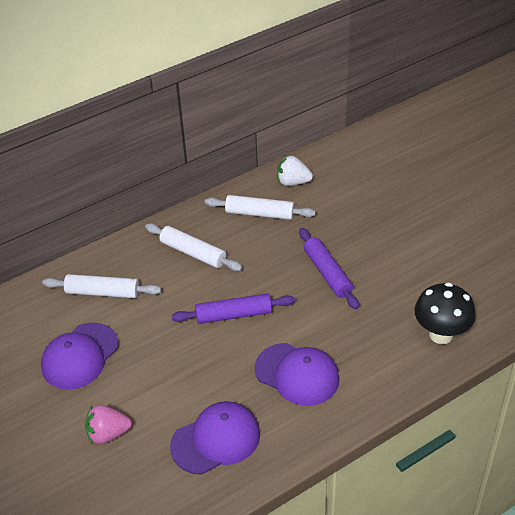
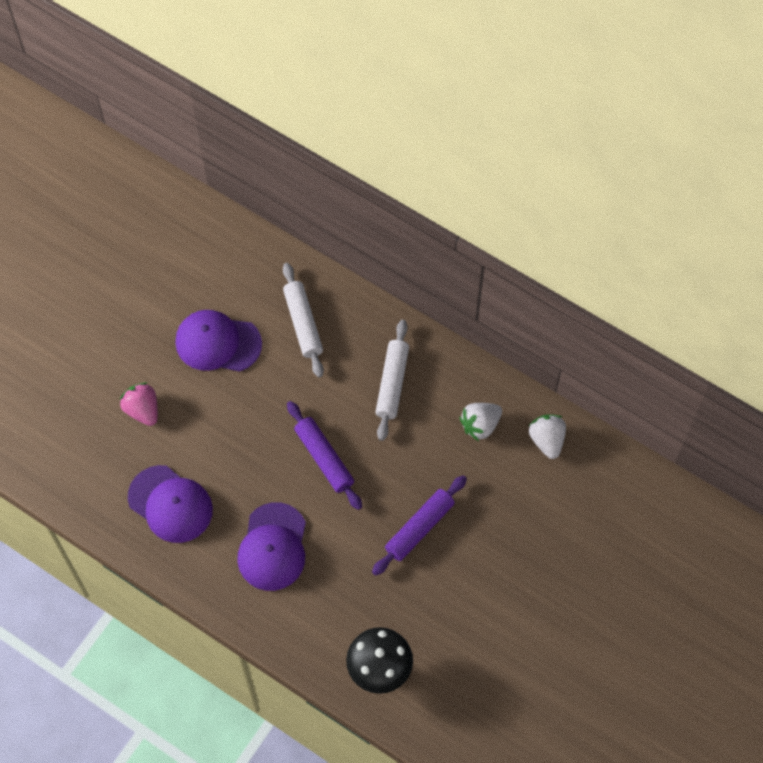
camera: 65 degrees right, 20 degrees up
(260, 213) = (480, 425): white rolling pin -> white strawberry

